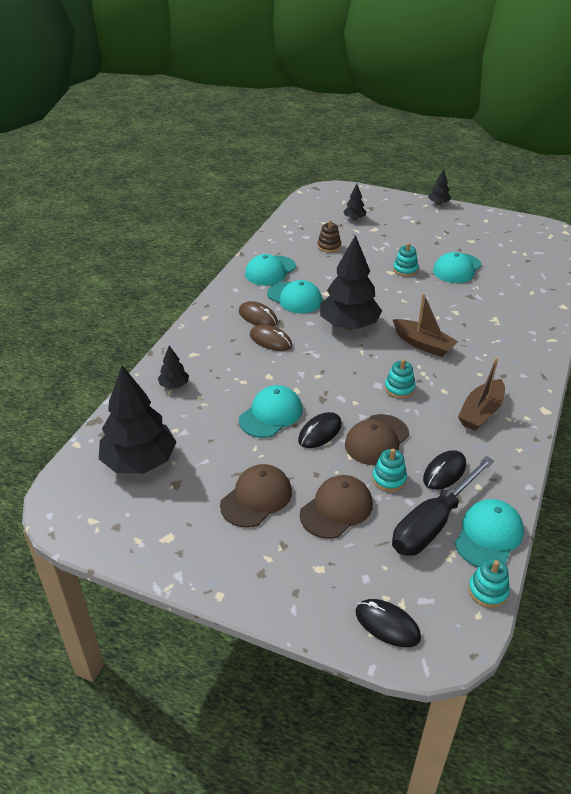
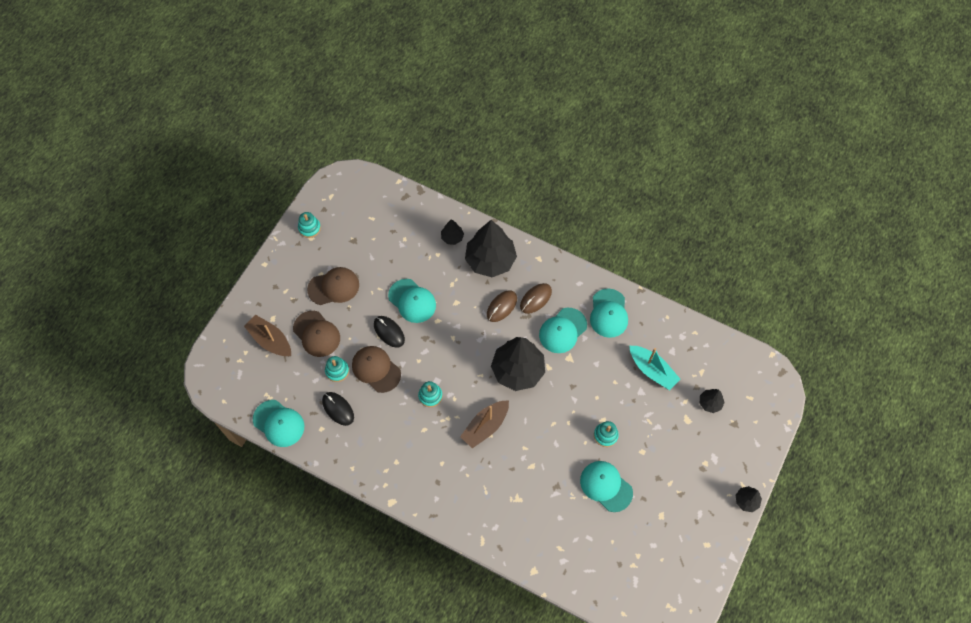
camera: 95 degrees right, 25 degrees up
(140, 462) = (376, 219): black tree -> black tree (490, 260)
(256, 498) = (334, 287): brown cap -> brown cap turned 60 degrees counterclockwise
(270, 271) = (608, 313): turquoise cap -> turquoise cap turned 135 degrees counterclockwise
(329, 246) = (652, 370): brown stacking toy -> turquoise boat
(387, 624) = (227, 350): black mouse -> none
(433, 523) = (295, 391): black screwdriver -> none
(481, 412) = (395, 451): brown boat -> brown boat (270, 340)
(488, 591) = (238, 411): turquoise stacking toy -> turquoise stacking toy (309, 228)

